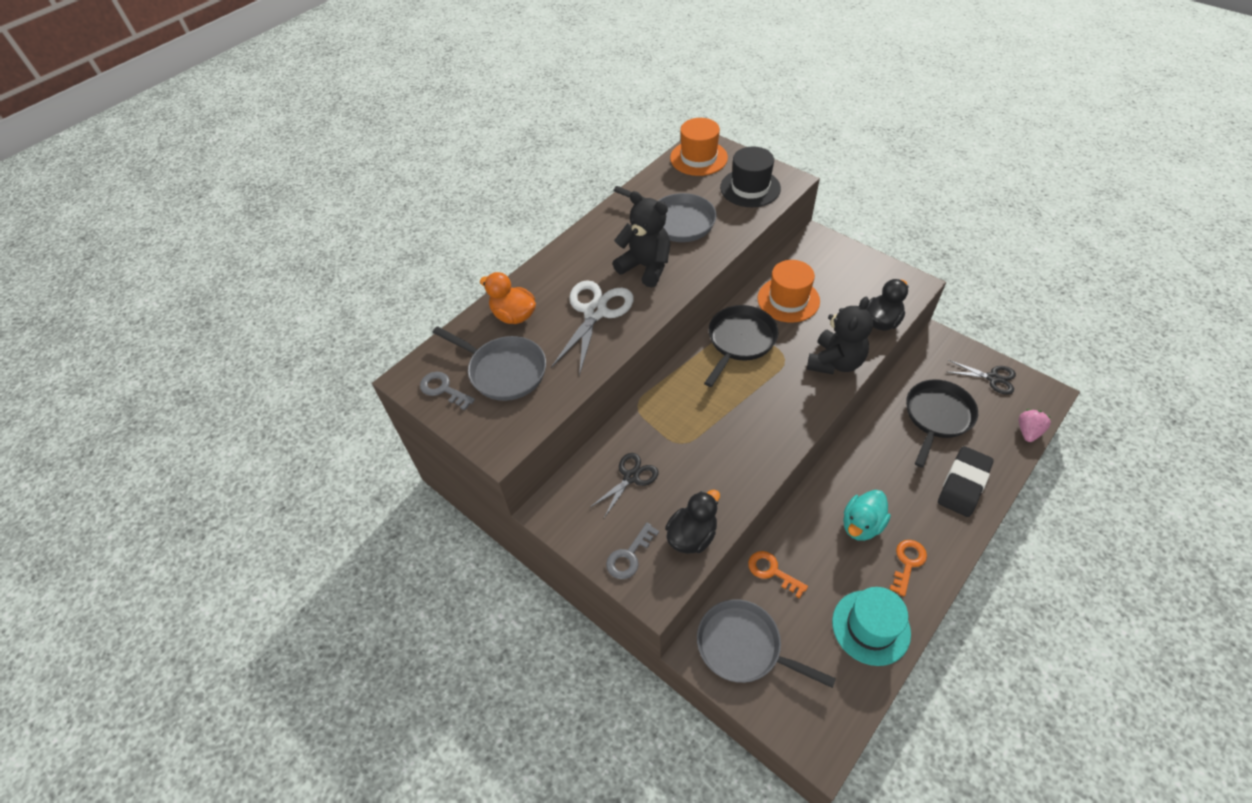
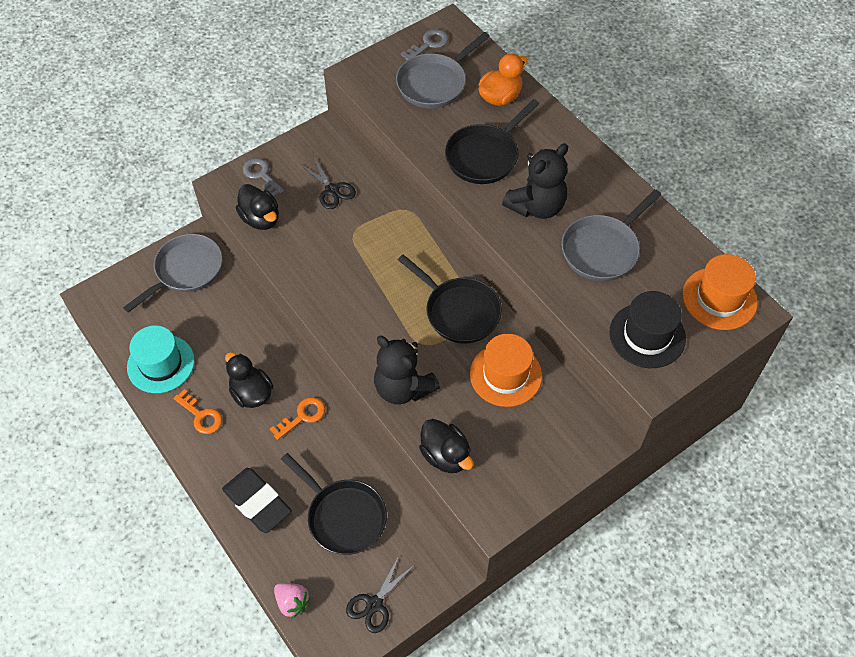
camera: 100 degrees right, 5 degrees up
(595, 312) = (485, 156): white scissors -> black pan
(772, 571) = (238, 309): orange key -> orange key (302, 416)
(861, 525) = (251, 393): turquoise duck -> black duck

